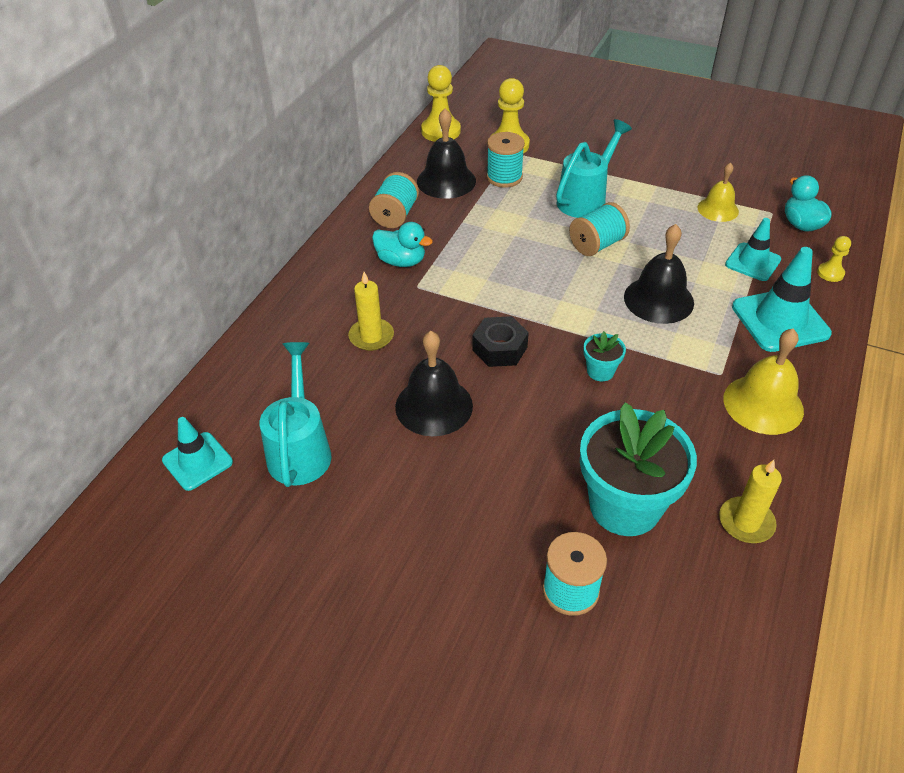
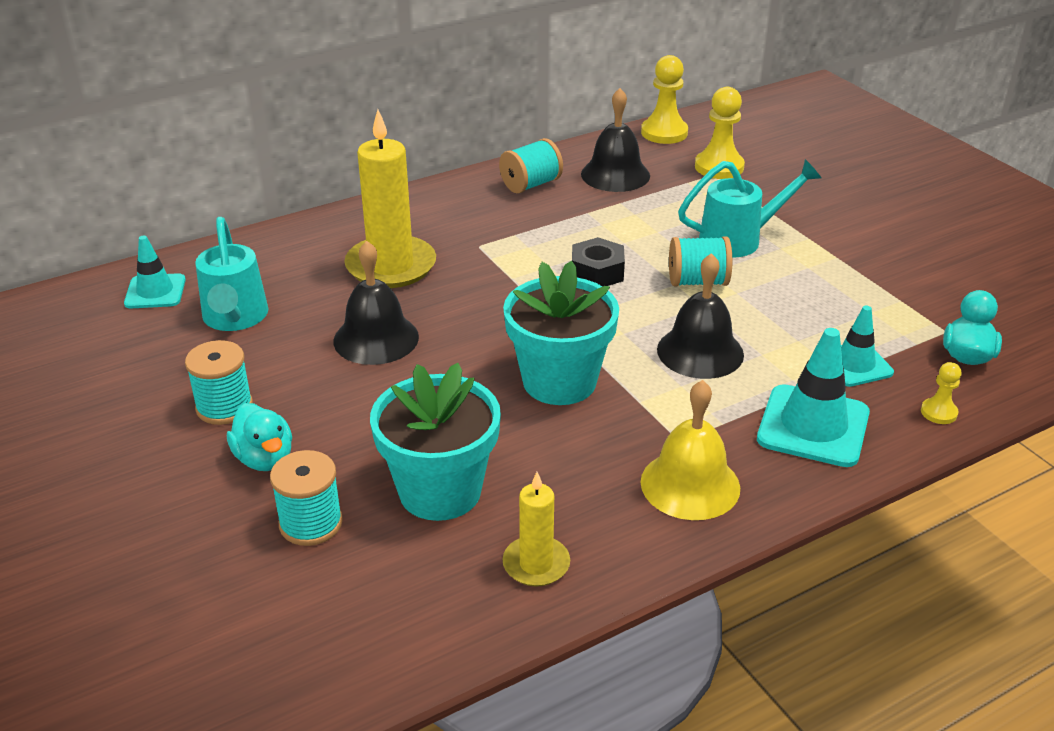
camera: 35 degrees right, 10 degrees down
(300, 449) = (235, 319): turquoise watering can -> turquoise watering can turned 135 degrees clockwise
(371, 336) = (391, 266): yellow candle -> yellow candle, size x1.85
(401, 261) = (490, 221): turquoise duck -> turquoise duck (264, 458)
(499, 348) = (489, 323): black nut -> black nut (597, 272)
(504, 177) = (677, 192): turquoise spool -> turquoise spool (224, 407)
(600, 371) = (559, 381): turquoise flower pot -> turquoise flower pot, size x2.27
(718, 209) = (880, 303): yellow bell -> none

